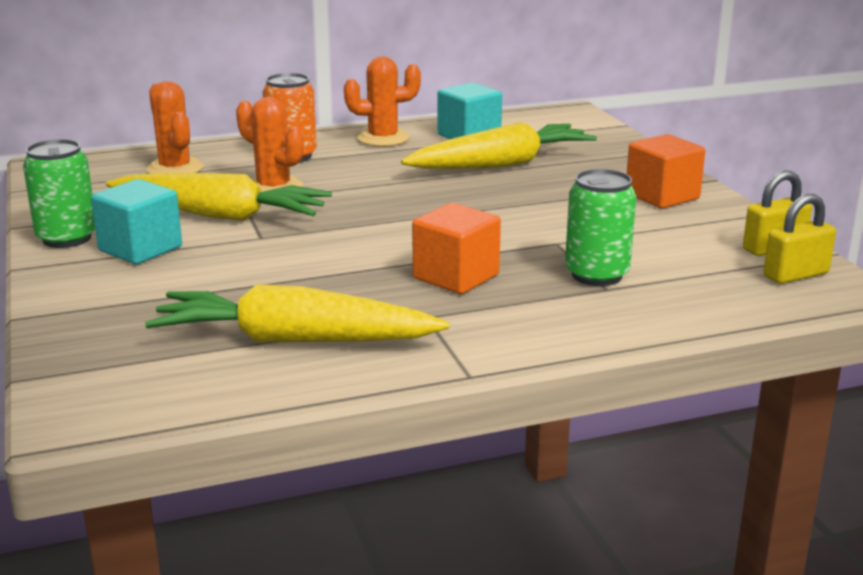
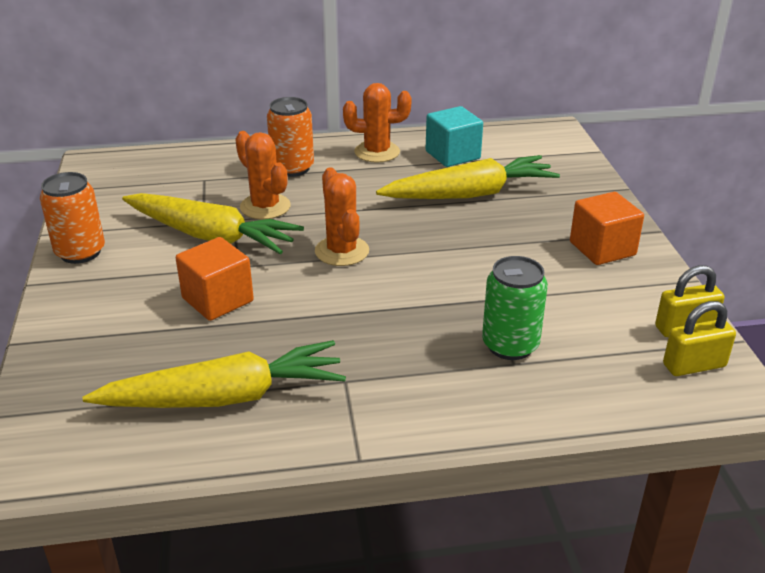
camera: 10 degrees right, 10 degrees up
(67, 238) = (80, 252): green can -> orange can
(140, 249) = (134, 271): turquoise cube -> none
(175, 169) = (191, 175): orange cactus -> orange cactus (342, 251)
(294, 340) = (225, 397): yellow carrot -> yellow carrot turned 150 degrees clockwise
(456, 277) = (385, 334): orange cube -> orange cube (217, 300)

